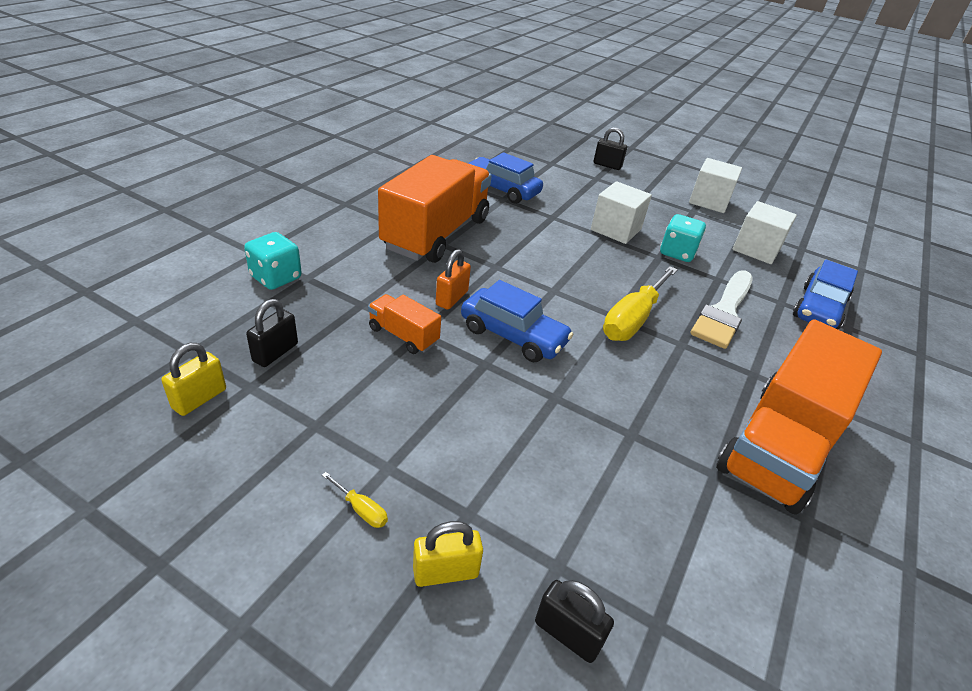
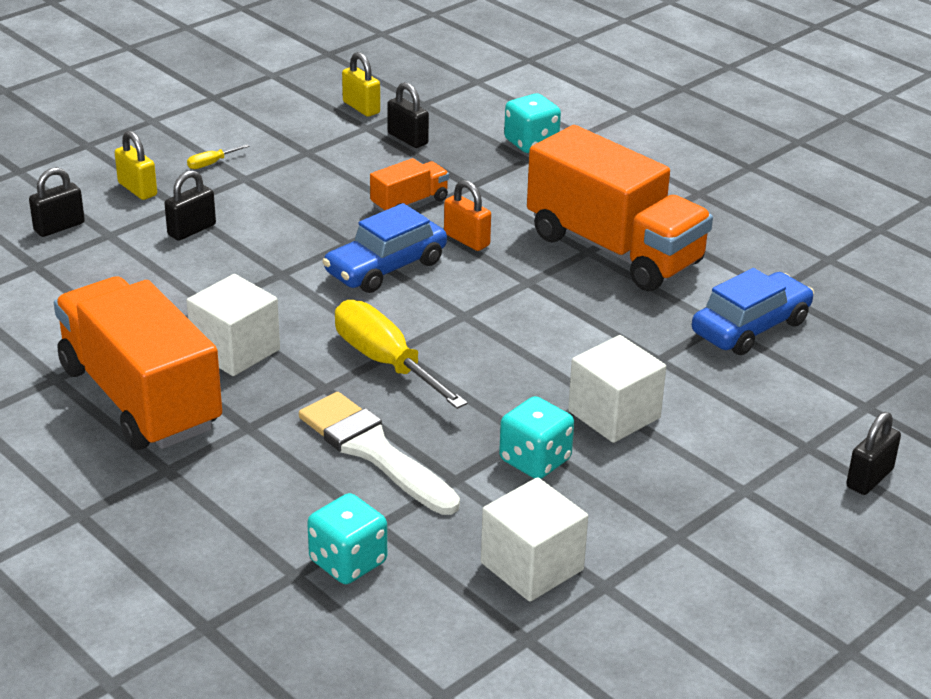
camera: 110 degrees right, 5 degrees down
(445, 572) = (137, 189): yellow padlock -> yellow padlock turned 45 degrees counterclockwise
(514, 485) = (192, 230): none -> black padlock
(709, 201) = (718, 576): white cube -> white cube (235, 350)
(819, 309) = (348, 562): blue car -> turquoise dice

